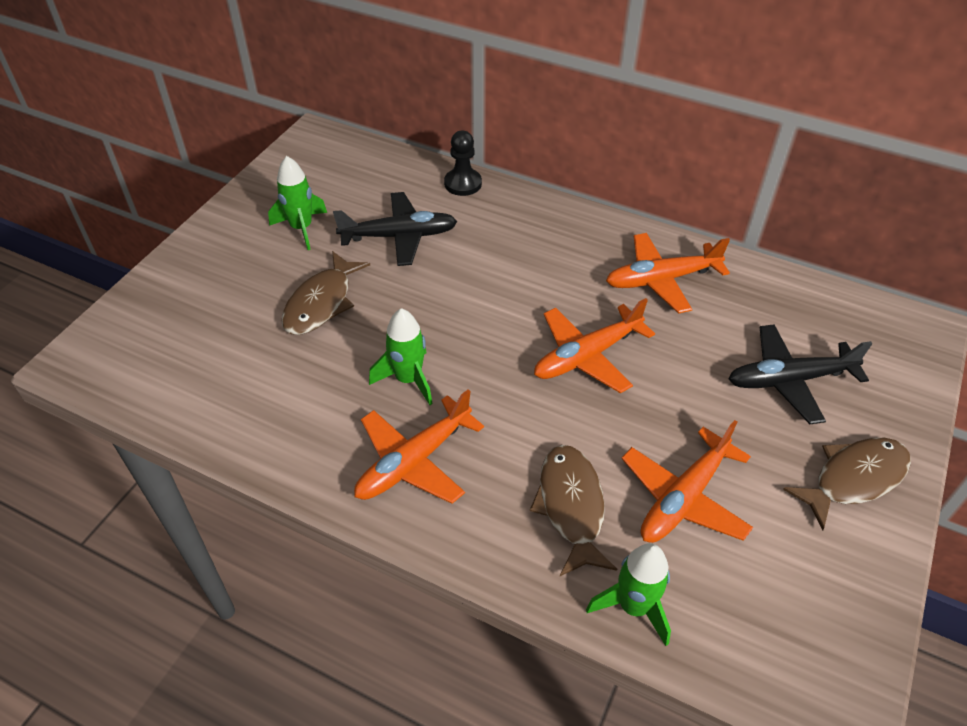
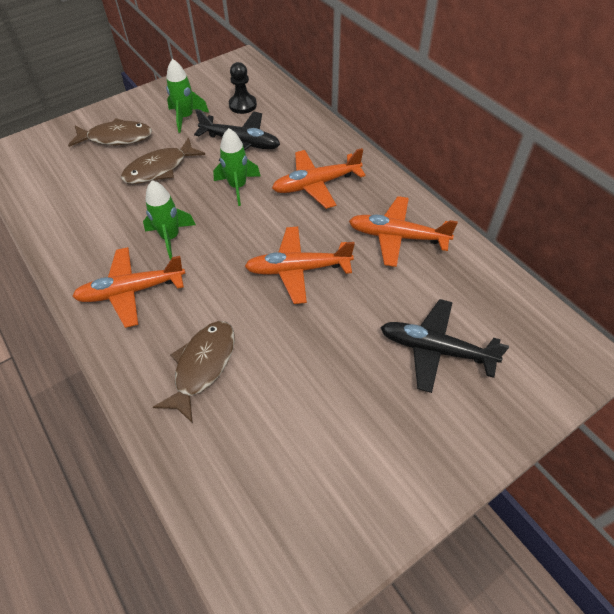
camera: 30 degrees right, 5 degrees up
(463, 183) = (310, 121): black pawn -> black pawn (242, 105)
(633, 606) = (186, 454): green rocket -> green rocket (238, 187)
(684, 497) = (283, 397): orange plane -> orange plane (316, 184)
(854, 479) = (425, 447): brown fish -> brown fish (116, 138)

